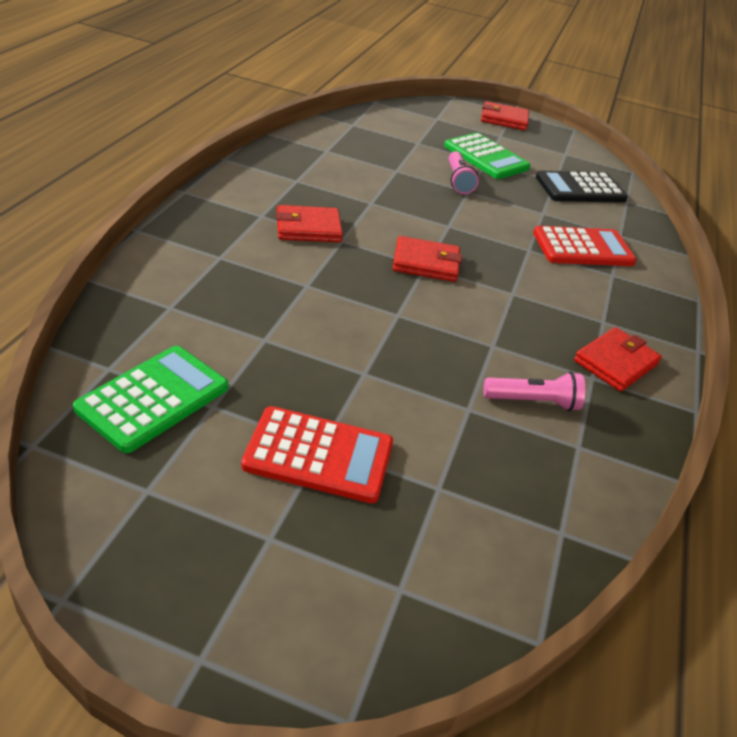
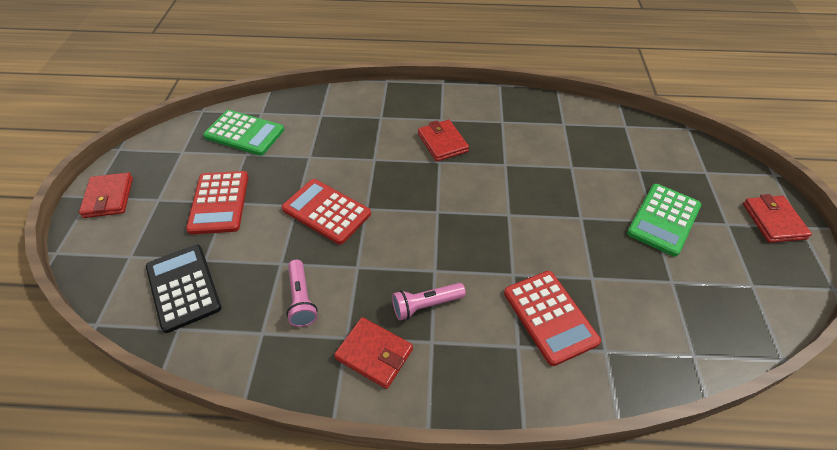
camera: 80 degrees right, 10 degrees up
(389, 348) = (326, 211): none -> red calculator
(426, 263) = (442, 211): red wallet -> red wallet (108, 197)
(458, 181) = (593, 207): pink flashlight -> pink flashlight (426, 305)
(580, 189) = (677, 305): black calculator -> black calculator (183, 287)

